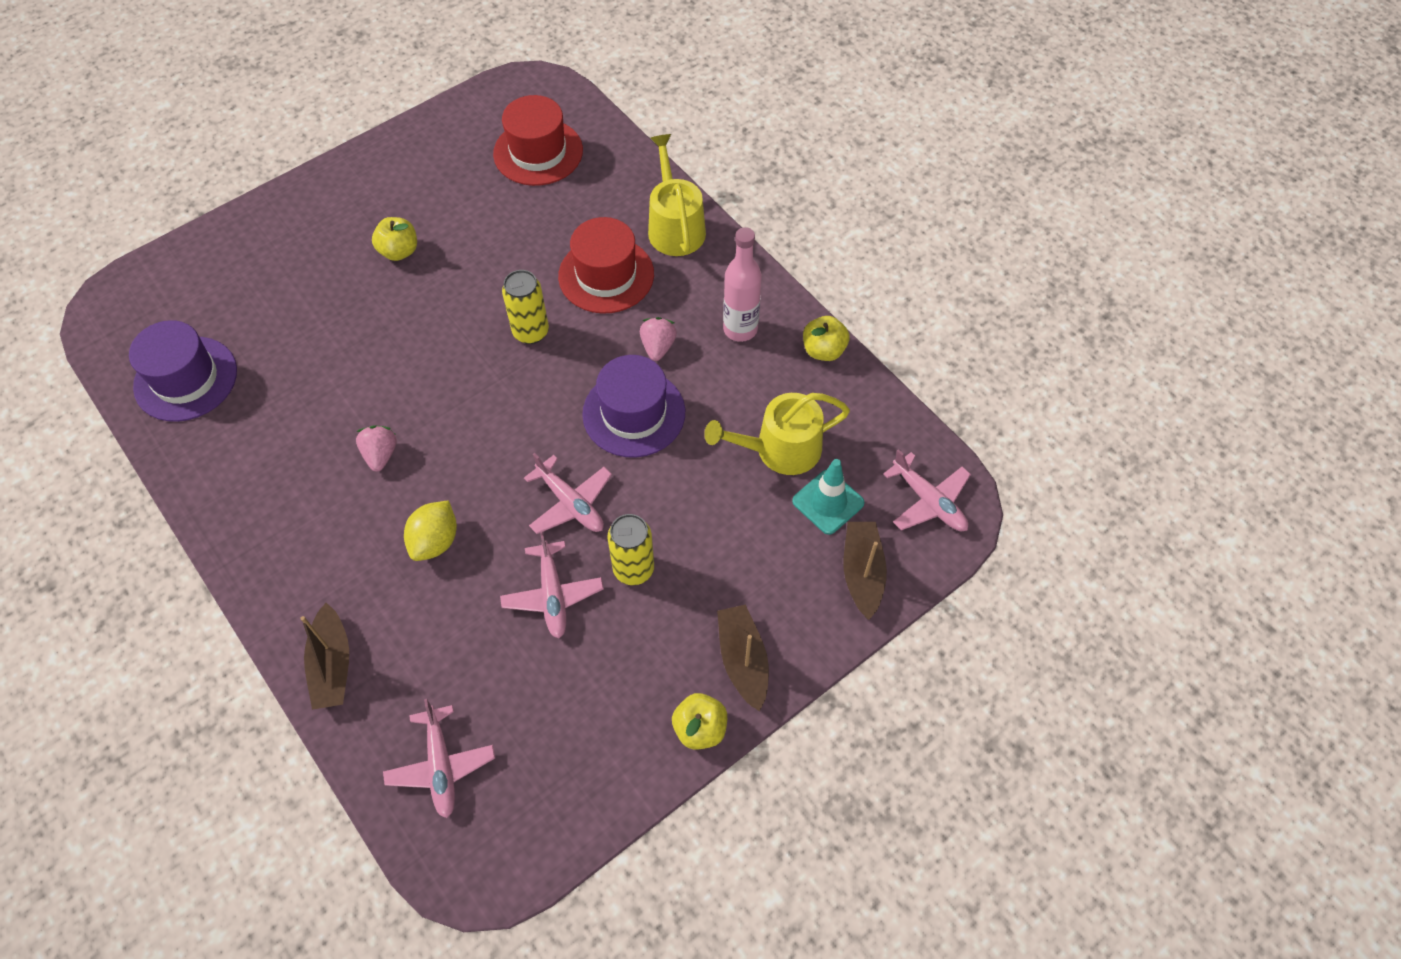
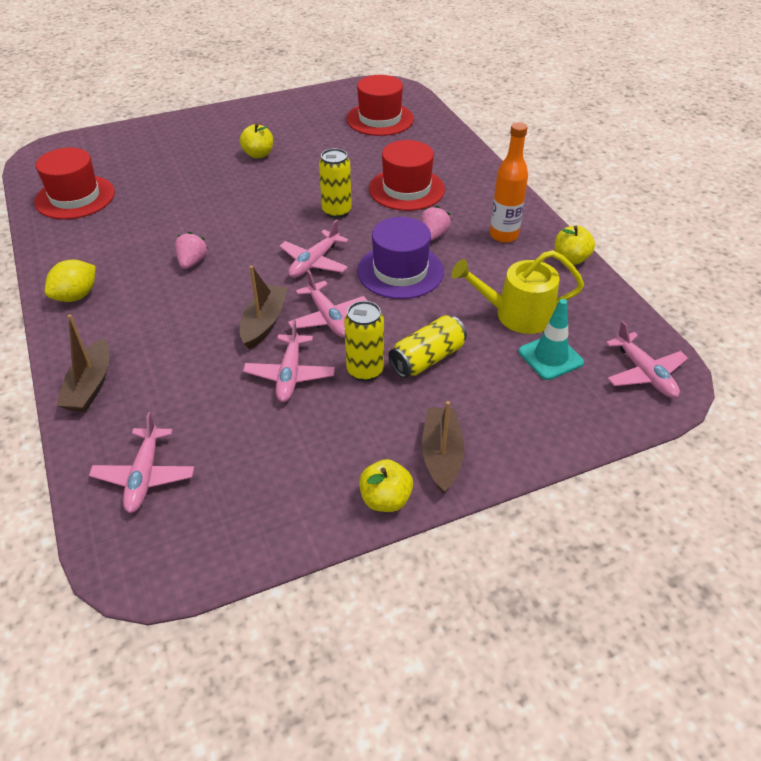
camera: 15 degrees right, 15 degrees down
(186, 379) = (75, 197): purple hat -> red hat
(435, 541) = (209, 321): yellow lemon -> yellow lemon (76, 296)
(529, 422) = (314, 262): none -> pink plane
(675, 226) = (469, 171): yellow watering can -> none
(697, 536) = (427, 359): none -> yellow can
(740, 329) = (503, 235): pink bottle -> orange bottle
(862, 573) = (570, 413): brown boat -> brown boat (264, 323)

